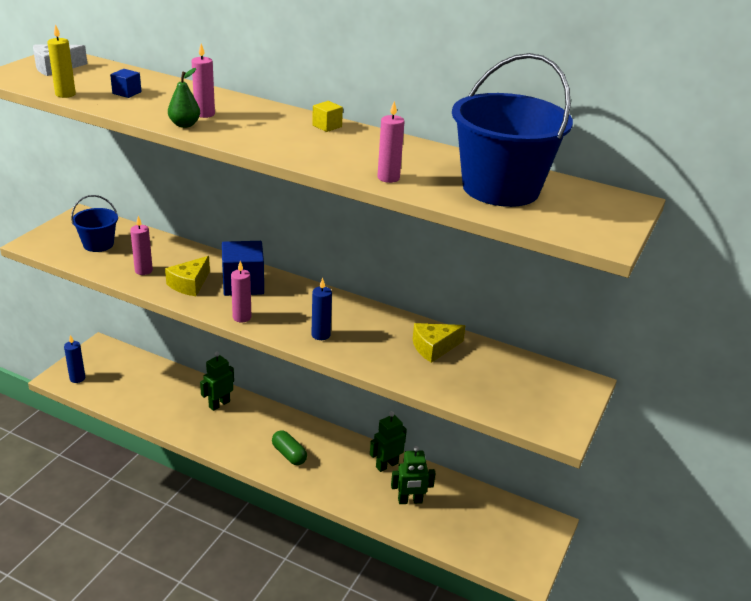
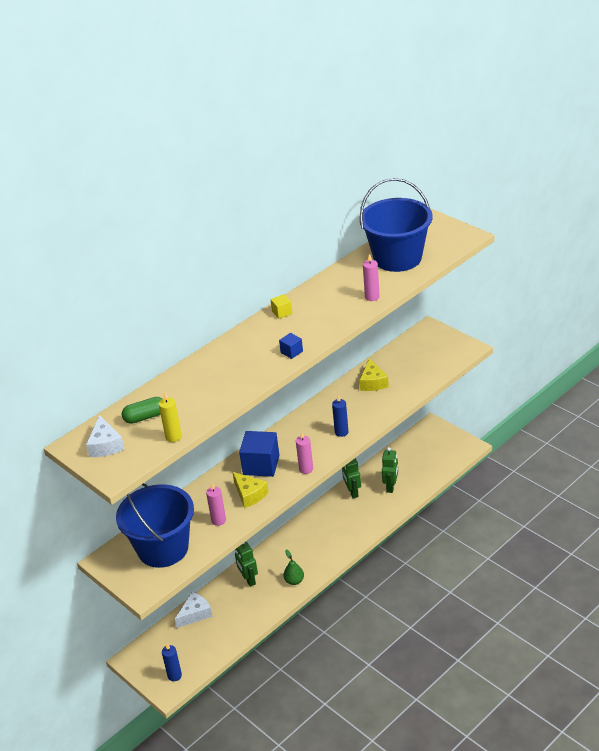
camera: 65 degrees left, 5 degrees up
(98, 244) = (163, 548): blue bucket -> blue bucket, size x1.93
(127, 93) = (182, 404): blue cube -> blue cube (291, 352)
(163, 375) = (195, 614): none -> white cheese
(185, 125) = (258, 376): green pear -> green pear (294, 581)
(204, 114) = (241, 366): pink candle -> none
(289, 454) = (323, 544): green capsule -> green capsule (145, 417)

